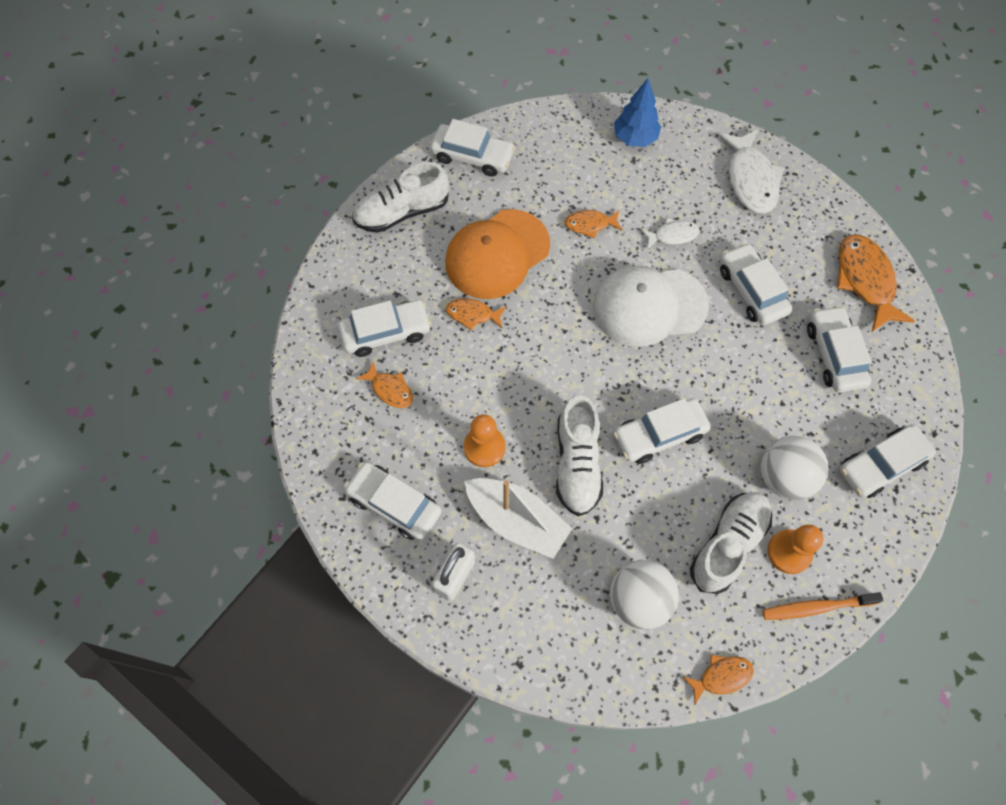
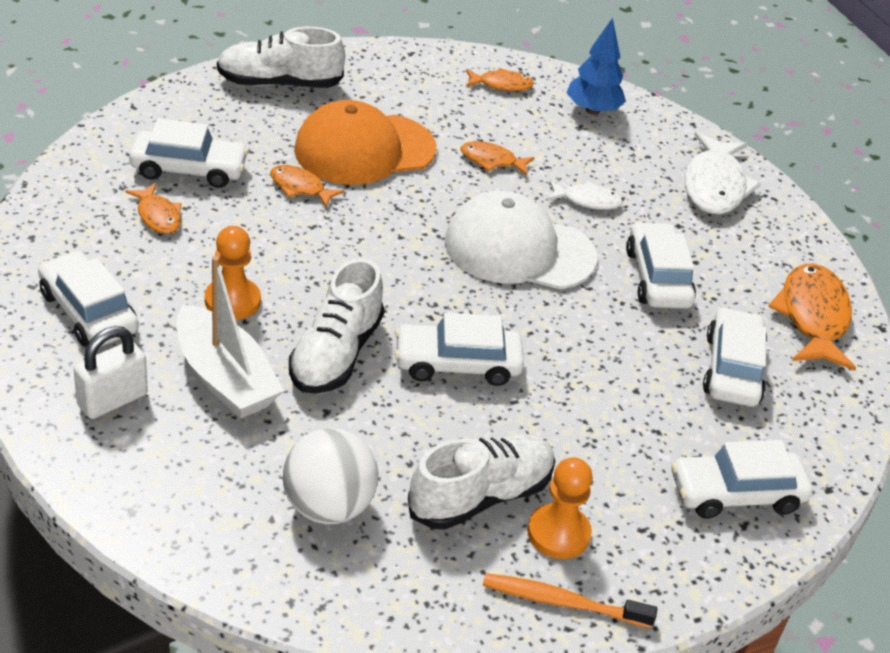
camera: 15 degrees right, 25 degrees down
(472, 156) = (391, 66): white car -> none
(721, 676) = (387, 623): orange fish -> orange fish (501, 85)
(784, 477) = (596, 459): white ball -> none

